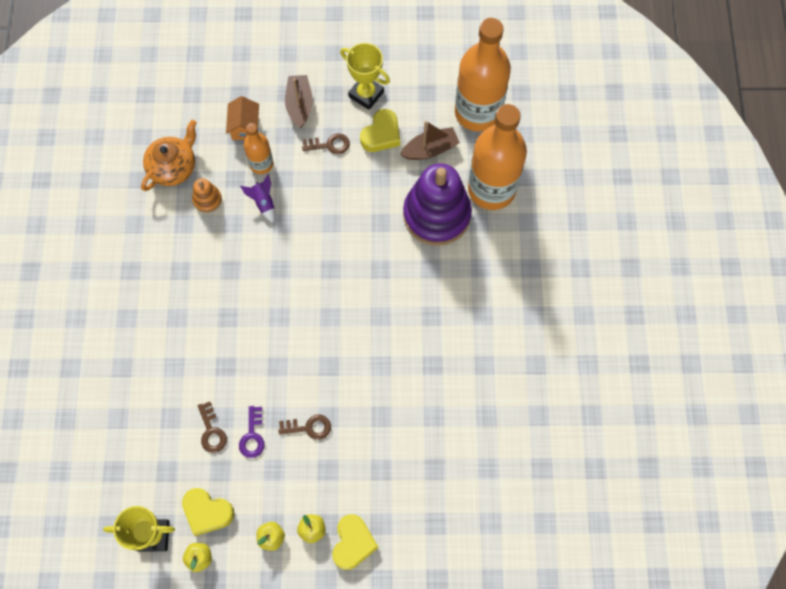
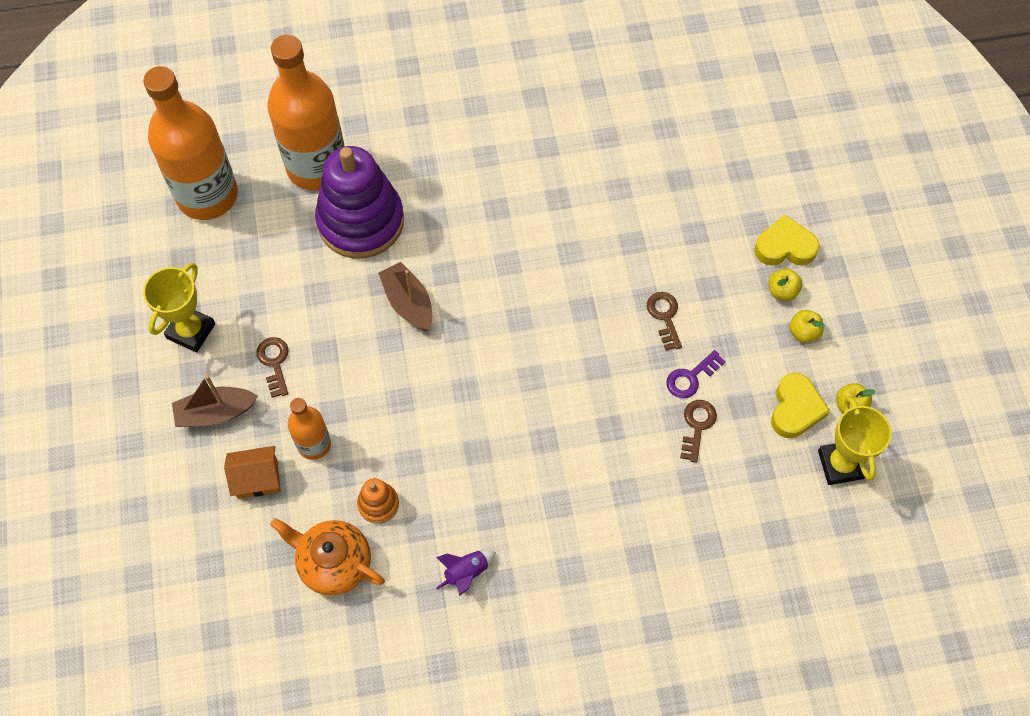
camera: 100 degrees left, 5 degrees down
(211, 431) = (697, 426): brown key -> brown key turned 45 degrees counterclockwise
(252, 436) = (691, 377): purple key -> purple key turned 150 degrees clockwise
(263, 202) = (372, 429): purple rocket -> purple rocket (466, 573)
(381, 134) = (251, 302): yellow heart -> none
(430, 149) = (268, 242): brown boat -> brown boat (408, 303)

